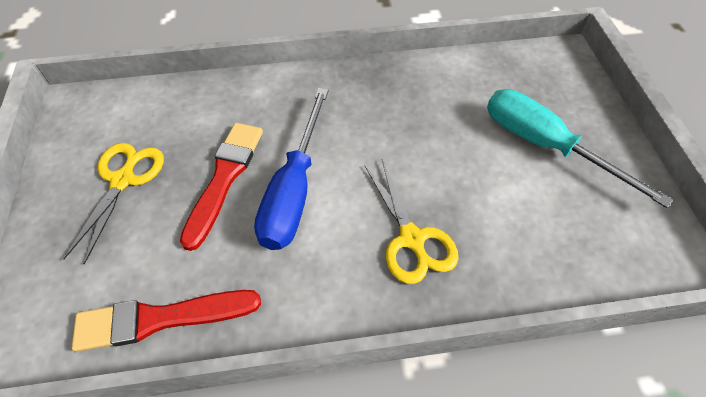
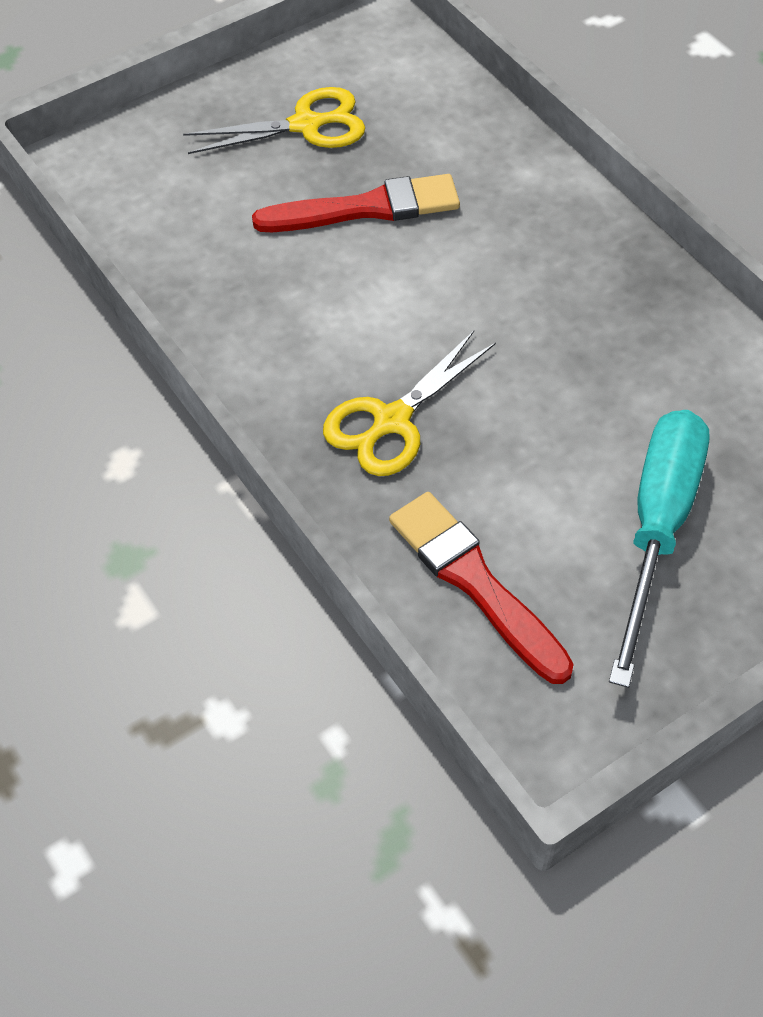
camera: 65 degrees right, 0 degrees up
(160, 319) = (164, 244): red brush -> red brush (475, 582)
(294, 190) = (390, 279): blue screwdriver -> none

